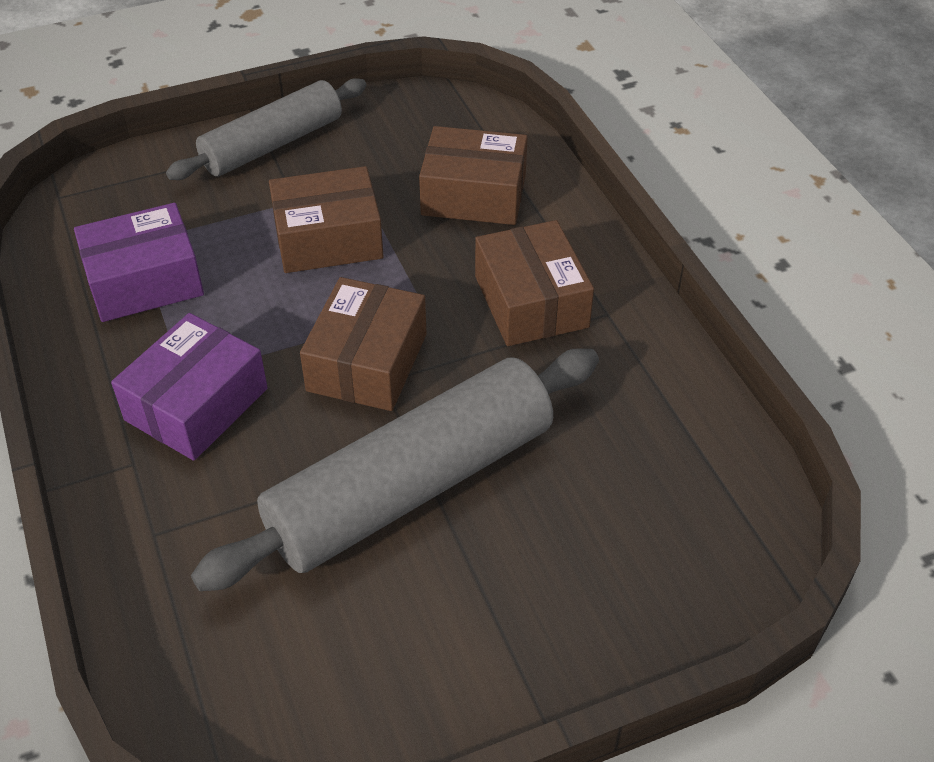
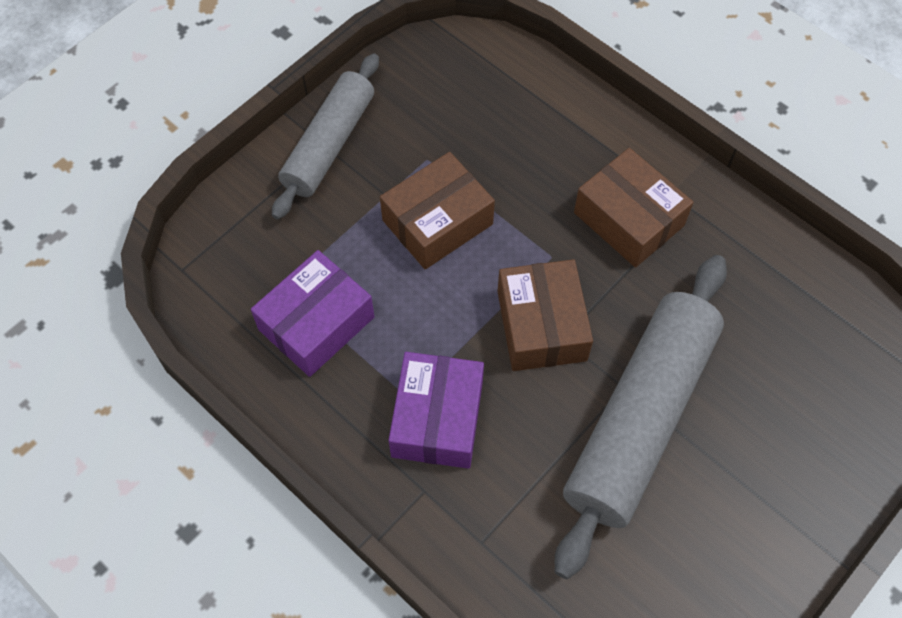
camera: 25 degrees left, 15 degrees up
(474, 194) = (525, 133): brown box -> none

